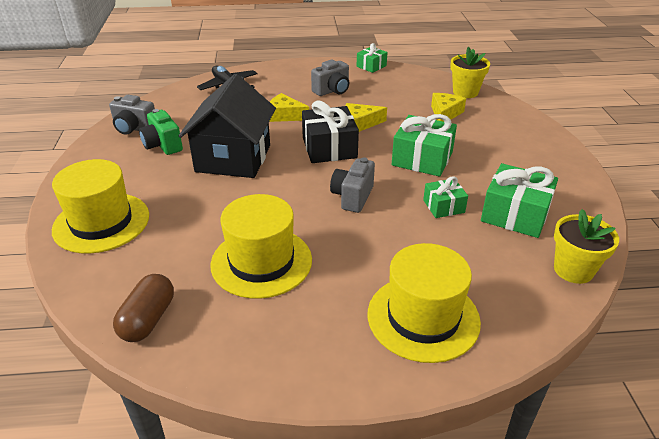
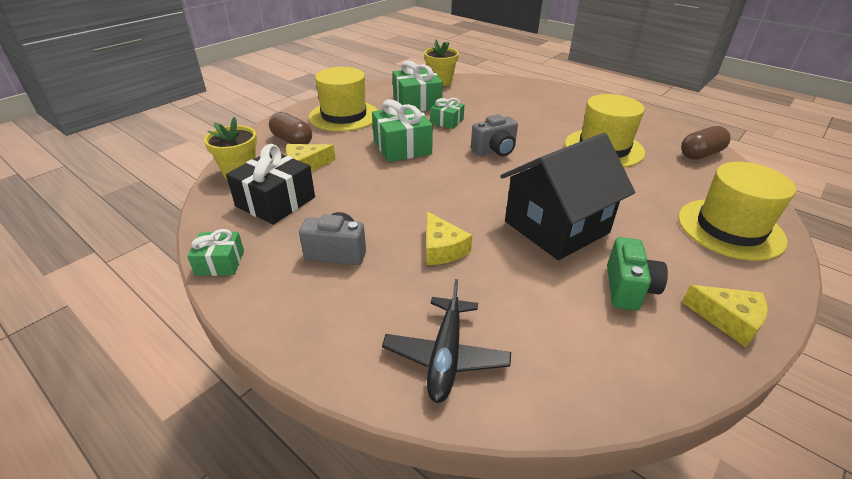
camera: 135 degrees left, 0 degrees up
(134, 128) = (659, 347): grey camera -> none
(329, 148) = (454, 190): black gift -> black gift (275, 202)
(360, 123) = (388, 196): yellow cheese -> yellow cheese (728, 320)
(423, 317) = (539, 98): yellow hat -> yellow hat (344, 116)
(496, 122) = (292, 141): none -> brown capsule

